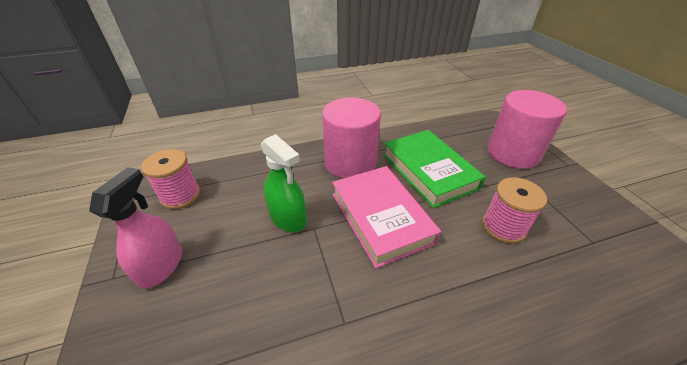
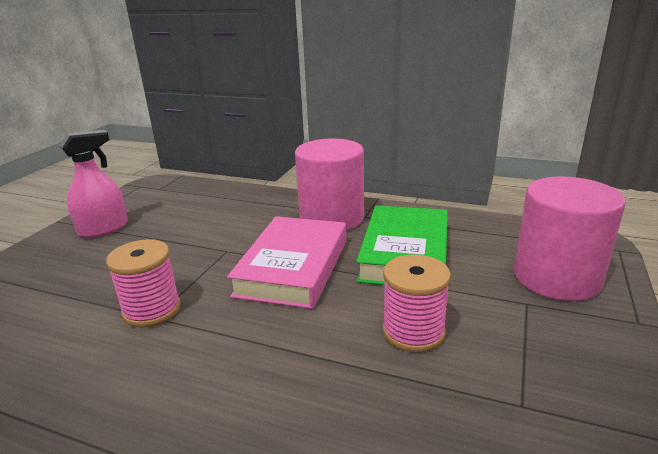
camera: 40 degrees right, 15 degrees down
(180, 195) = (170, 194): pink spool -> pink spool (152, 310)
(288, 218) = (217, 236): green spray bottle -> none

